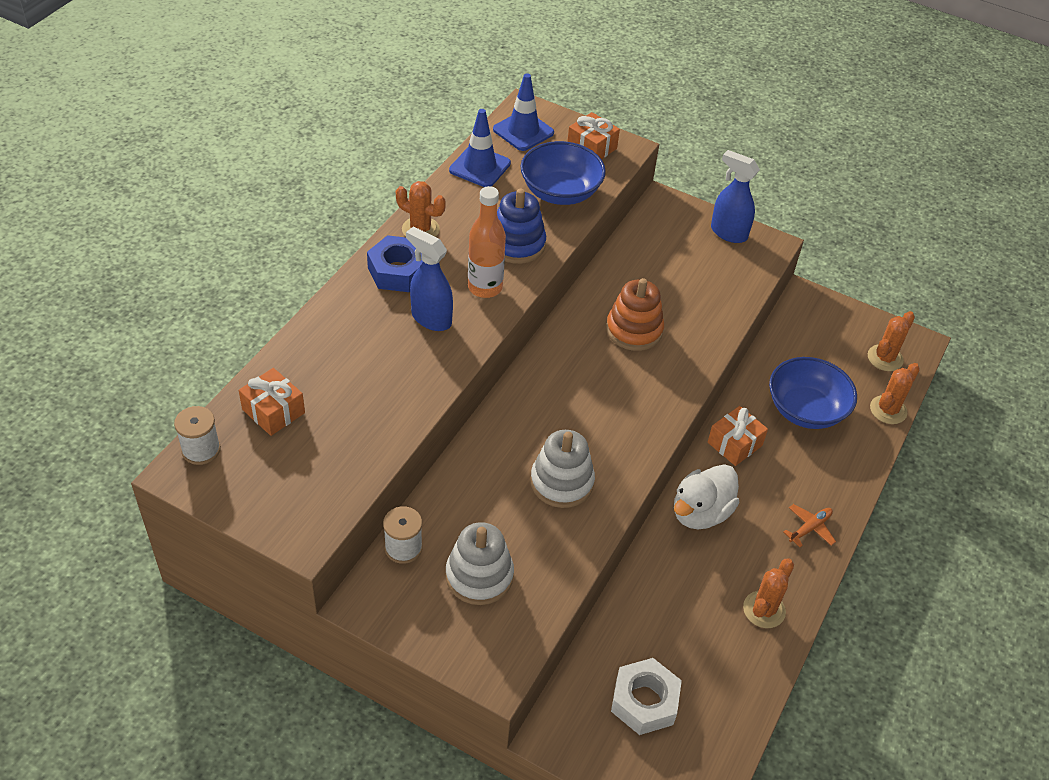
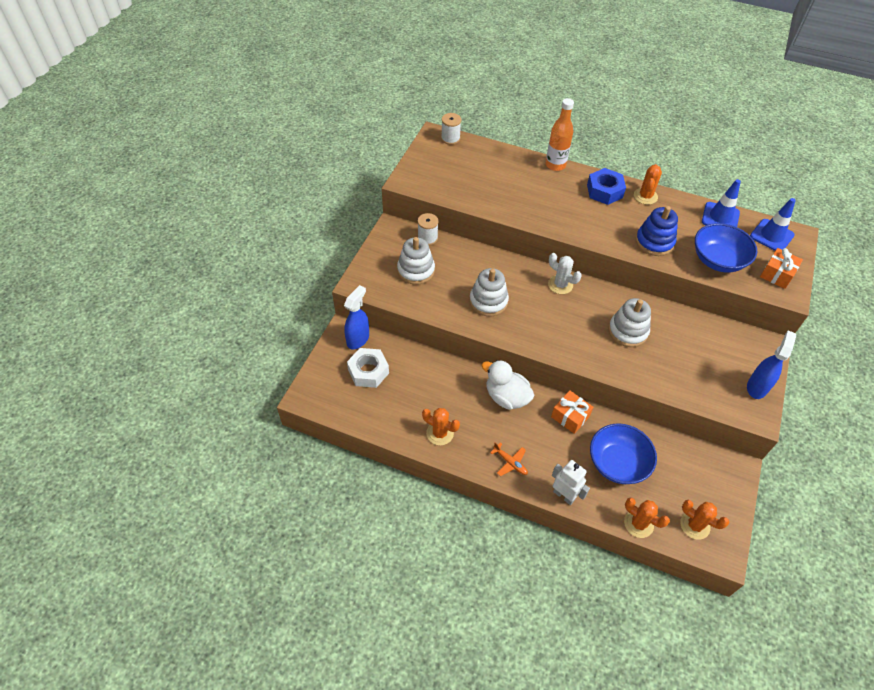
camera: 85 degrees right, 5 degrees up
(273, 411) = (482, 158): orange gift -> none
(431, 318) = (572, 209): blue spray bottle -> blue spray bottle (358, 339)
(485, 287) = (608, 230): orange bottle -> orange bottle (555, 165)
(538, 385) = (560, 285): none -> white cactus
(634, 330) = (628, 331): orange stacking toy -> white stacking toy
(855, 477) = (564, 495): none -> white robot

